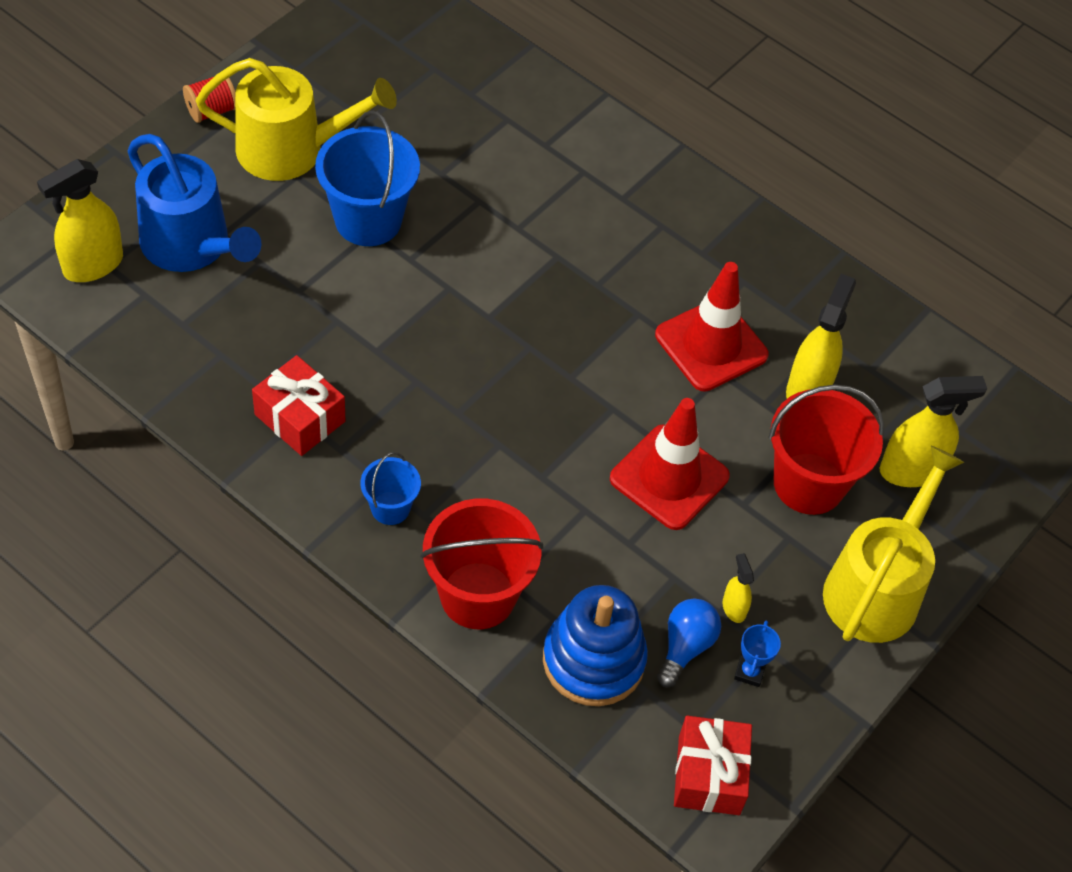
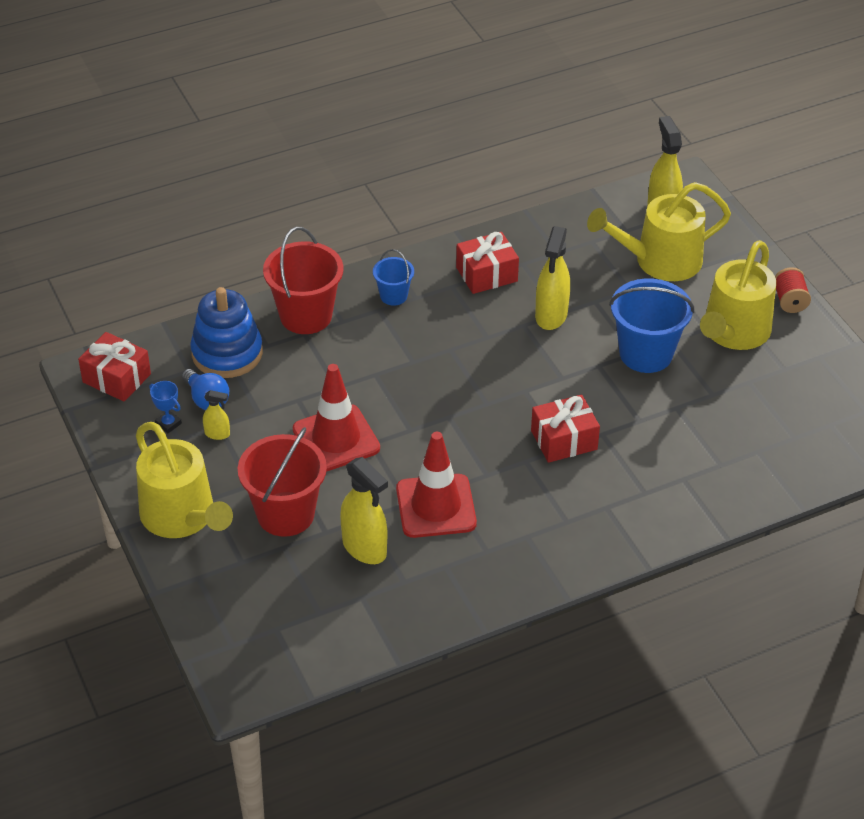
camera: 120 degrees right, 10 degrees down
(191, 245) = (660, 261): blue watering can -> yellow watering can
(547, 259) = (564, 440): none -> red gift
(911, 470) = (260, 580): yellow spray bottle -> yellow spray bottle (551, 315)

